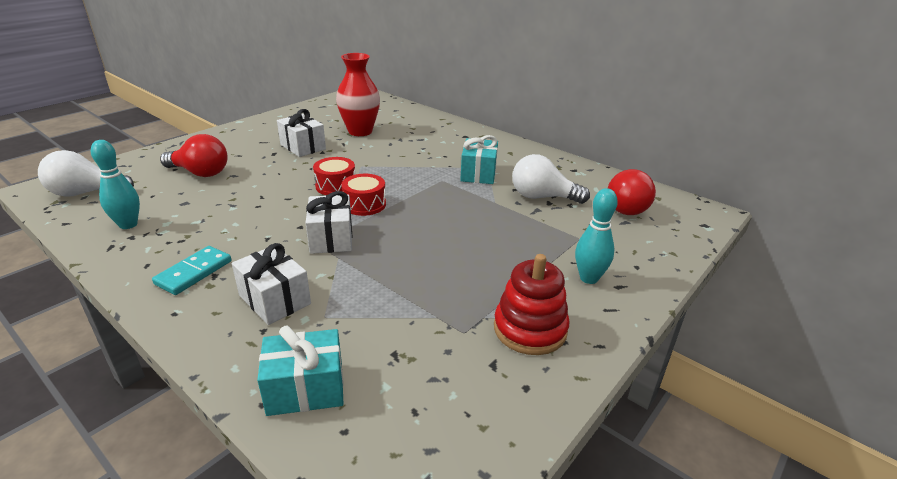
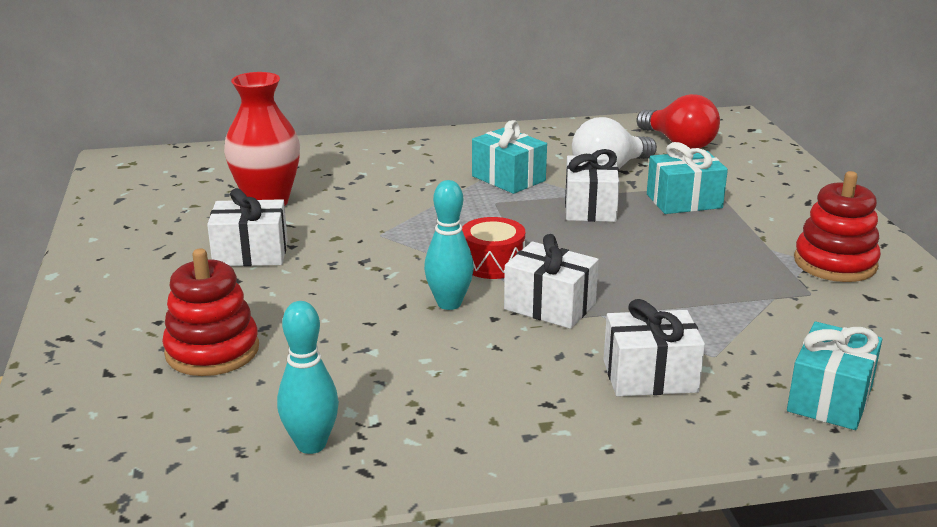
camera: 50 degrees left, 5 degrees down
(86, 193) = (126, 468): white light bulb -> none
(194, 272) = (524, 416): turquoise domino -> none
(200, 173) = (212, 351): red light bulb -> red stacking toy
(336, 186) = (415, 266): red drum -> none
(477, 208) = (590, 207): none -> white gift
(537, 236) = (684, 201): none -> turquoise gift
(589, 278) = (783, 209): turquoise bowling pin -> turquoise bowling pin (449, 303)

